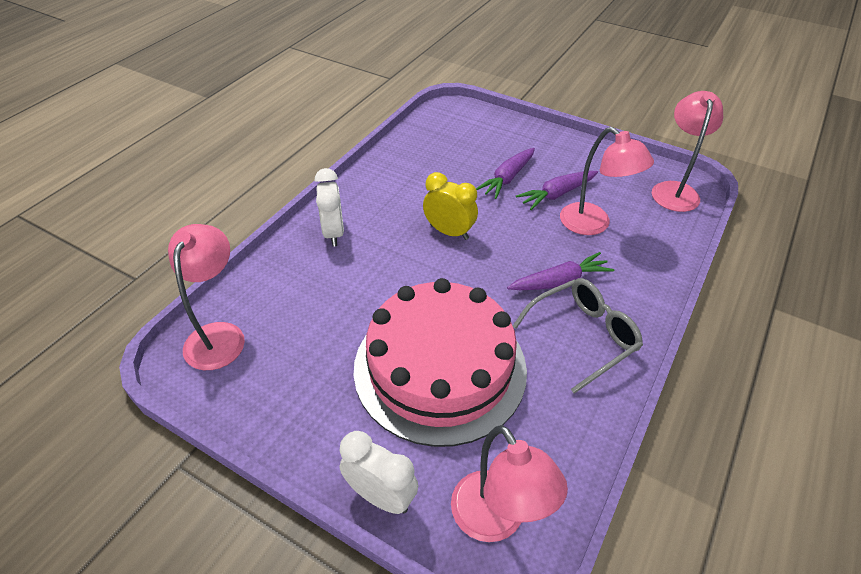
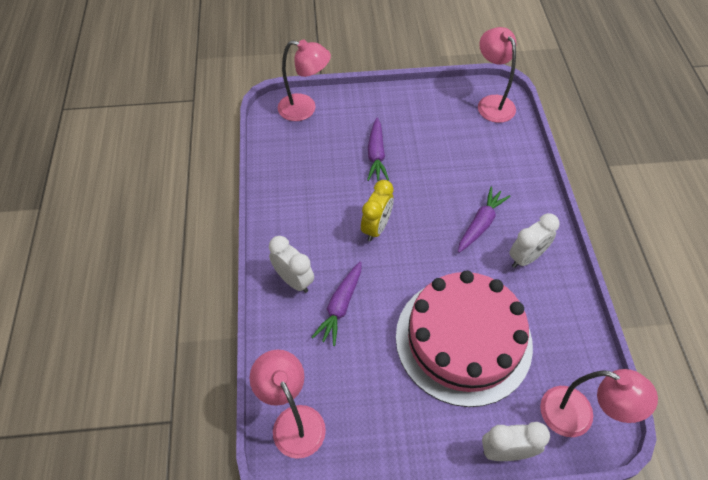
camera: 35 degrees left, 10 degrees up
(449, 232) = (376, 227): yellow clock -> yellow clock turned 120 degrees clockwise
(557, 194) = (421, 150): purple carrot -> purple carrot (340, 306)
(583, 336) = (526, 257): grey glasses -> white clock
(593, 225) = (464, 163): pink lamp -> pink lamp (305, 109)

